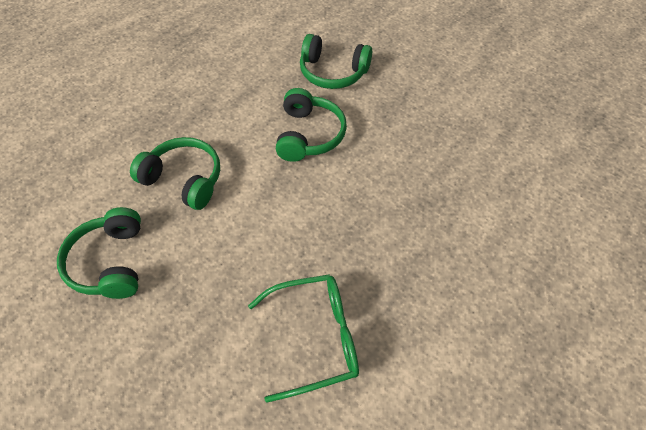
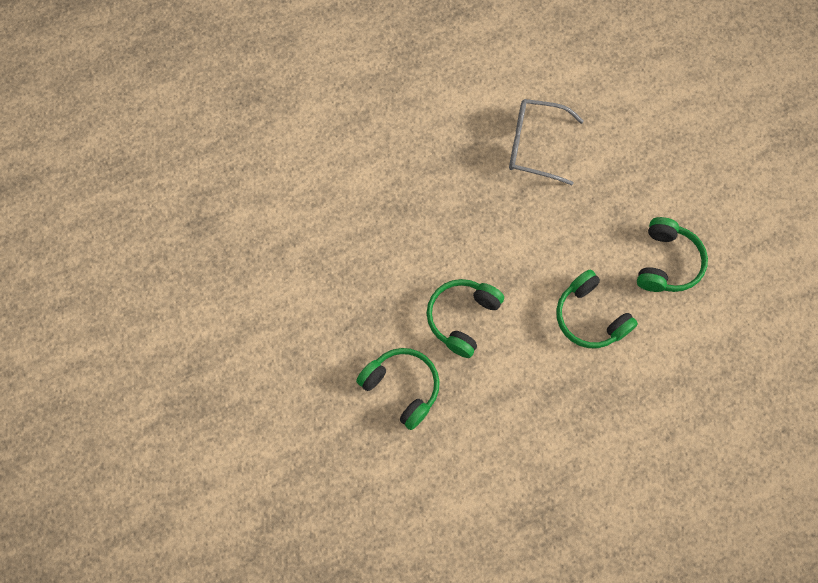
camera: 155 degrees left, 15 degrees up
(315, 338) = (534, 145): green glasses -> grey glasses

